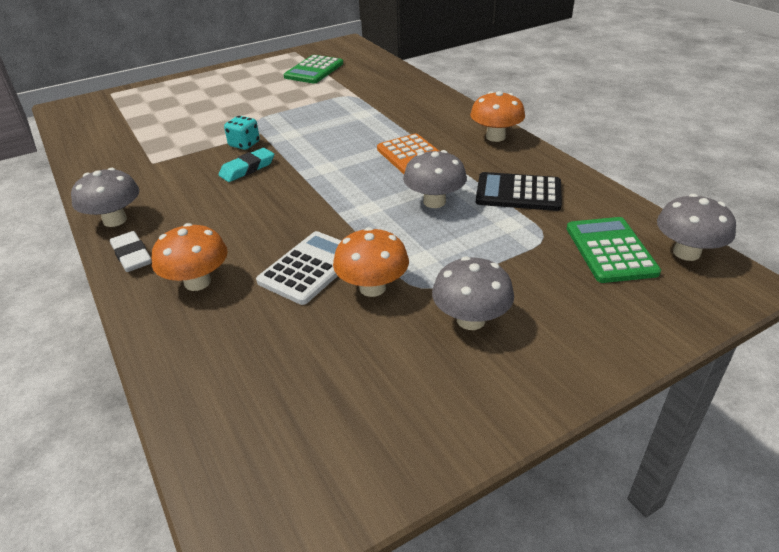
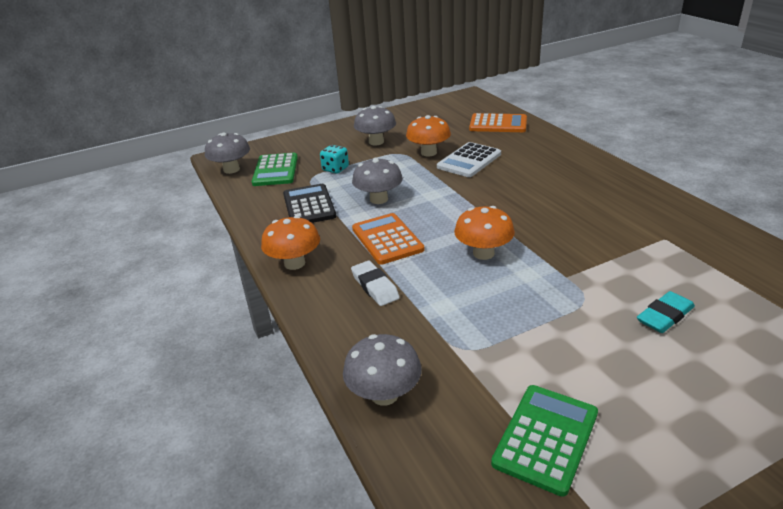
camera: 175 degrees left, 5 degrees down
(115, 220) = (639, 187): grey mushroom -> grey mushroom (384, 394)
(132, 255) = (598, 165): white eraser -> white eraser (375, 286)
(197, 282) = (539, 153): orange mushroom -> orange mushroom (483, 253)
(228, 374) = (498, 124): none -> orange calculator
(244, 144) = (576, 260): turquoise dice -> turquoise dice (335, 169)
(247, 169) = (554, 230): turquoise eraser -> turquoise eraser (664, 316)
(518, 193) = (309, 205): black calculator -> black calculator turned 120 degrees counterclockwise

